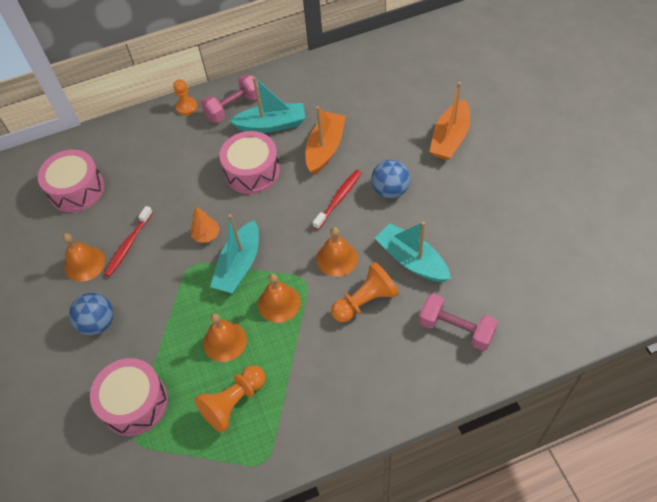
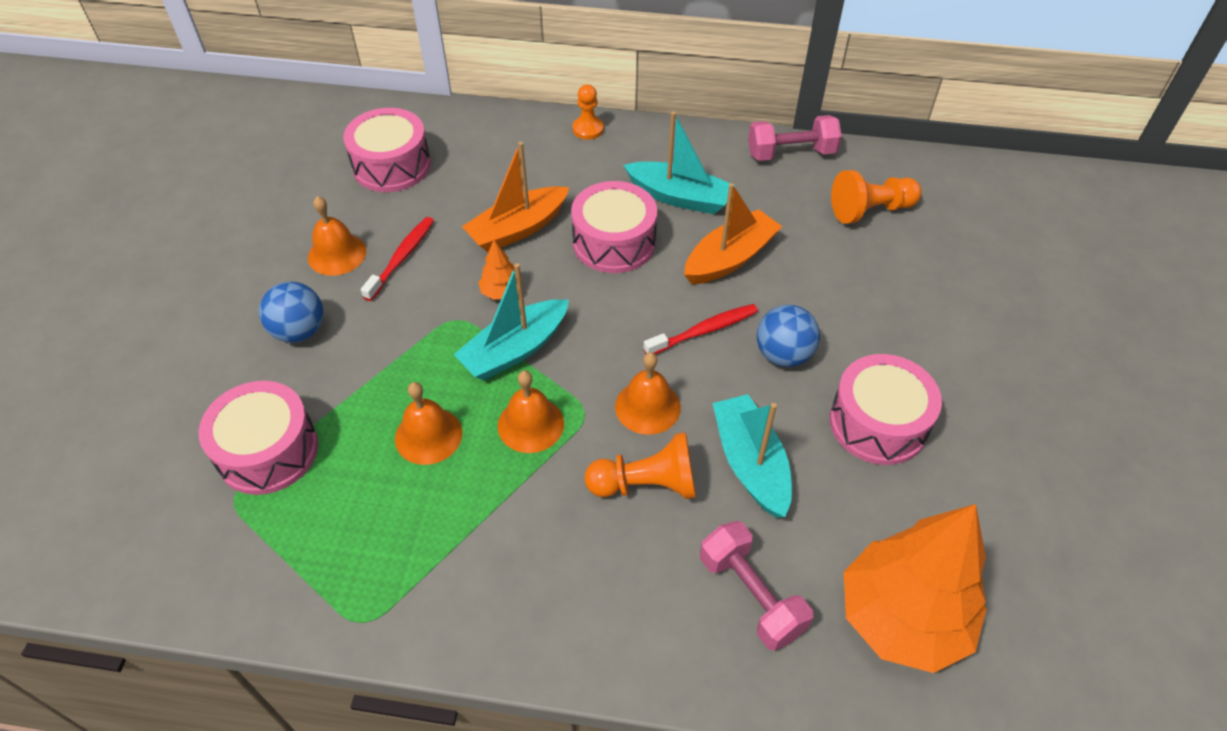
camera: 25 degrees right, 5 degrees down
(128, 245) = (401, 258): red toothbrush -> red toothbrush turned 150 degrees clockwise
(233, 107) = (645, 155): pink dumbbell -> pink dumbbell (791, 153)
(234, 402) = (383, 520): orange pawn -> orange pawn (870, 210)
(450, 138) = (918, 326): orange boat -> orange boat (518, 229)
(462, 203) = (878, 423): none -> pink drum
(534, 298) = (902, 618): none -> orange tree

